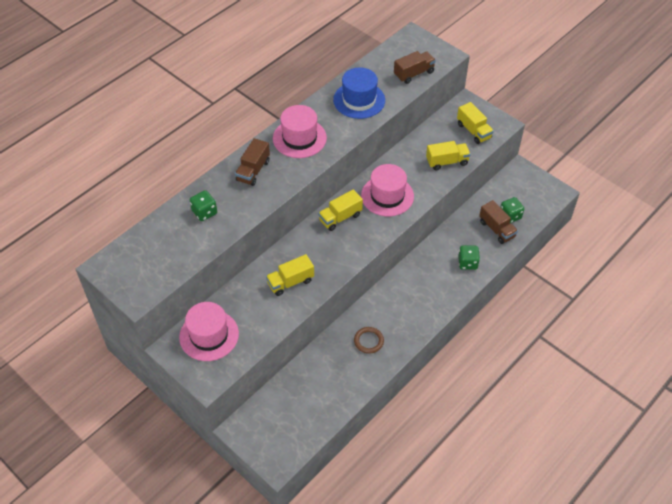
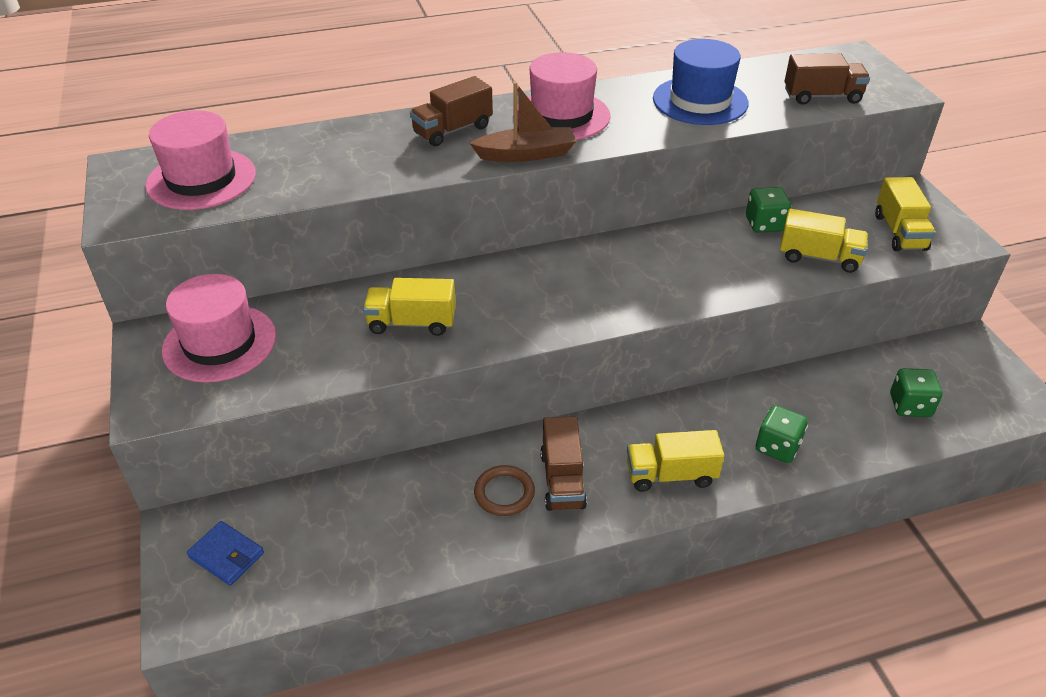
camera: 30 degrees right, 10 degrees down
(204, 212) = (330, 153): green dice -> green dice (764, 224)
(271, 429) = (227, 555): none -> blue wallet
(301, 171) = (526, 154): none -> brown boat
(340, 217) = (570, 267): yellow truck -> yellow truck (671, 475)
(387, 196) = (674, 267): pink hat -> pink hat (201, 179)
(496, 229) = (870, 416): brown truck -> brown truck (562, 480)

